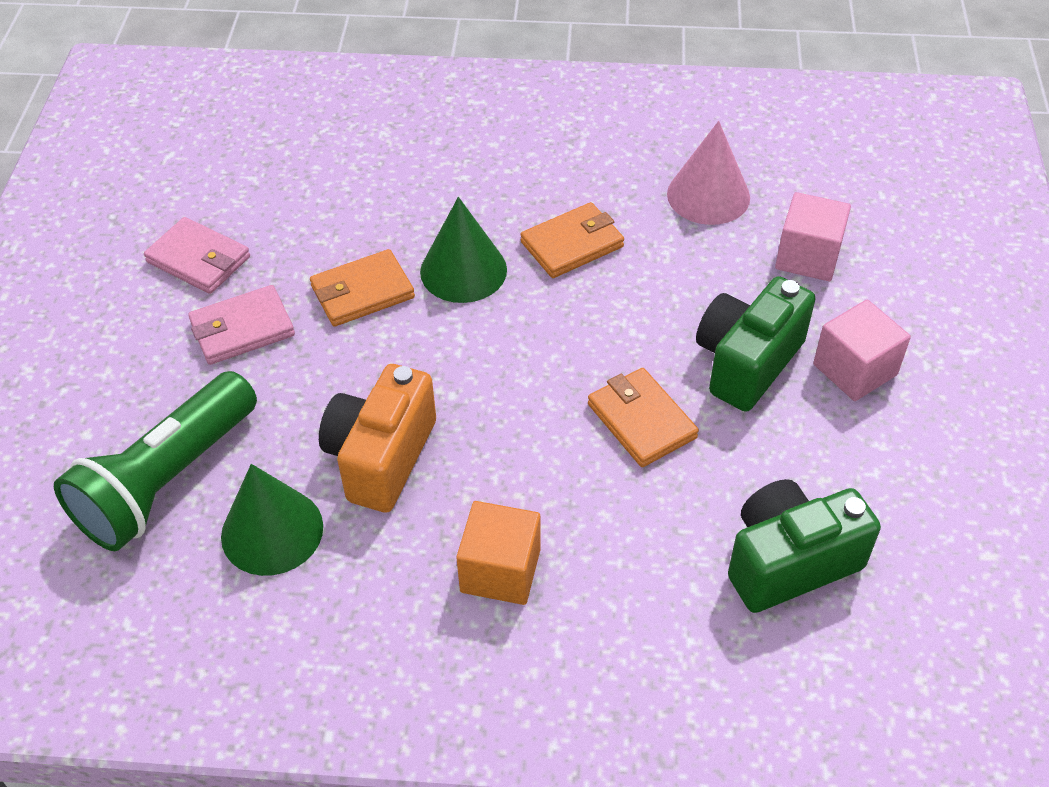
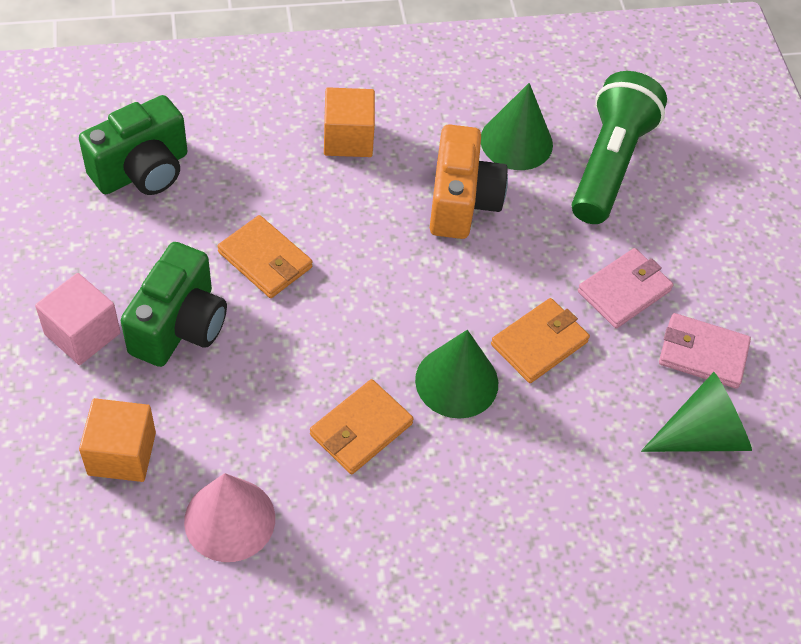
camera: 160 degrees right, 5 degrees up
(247, 196) = (701, 435): none -> green cone
(808, 257) = (122, 453): pink cube -> orange cube

